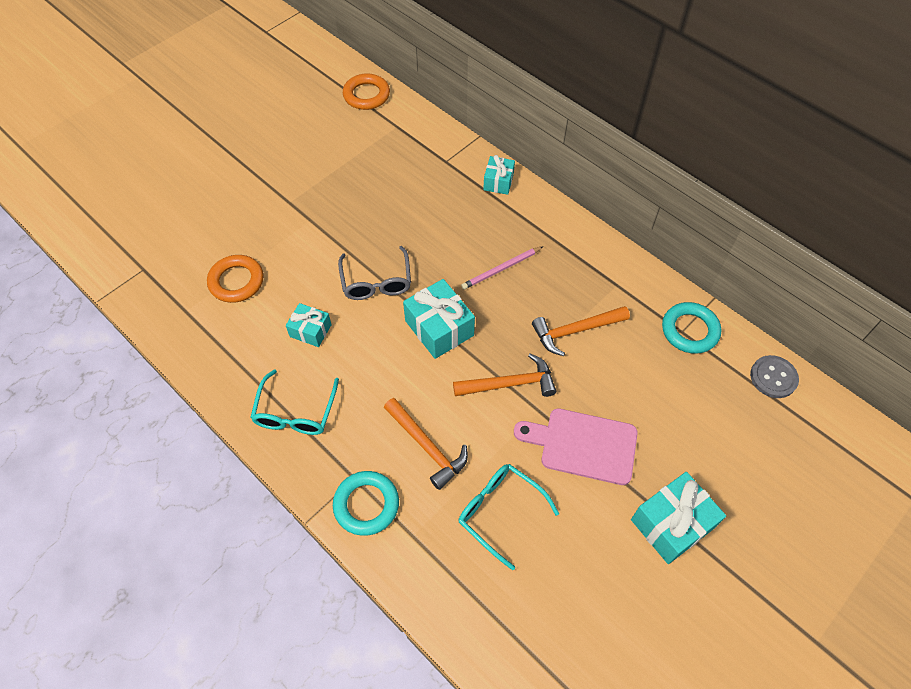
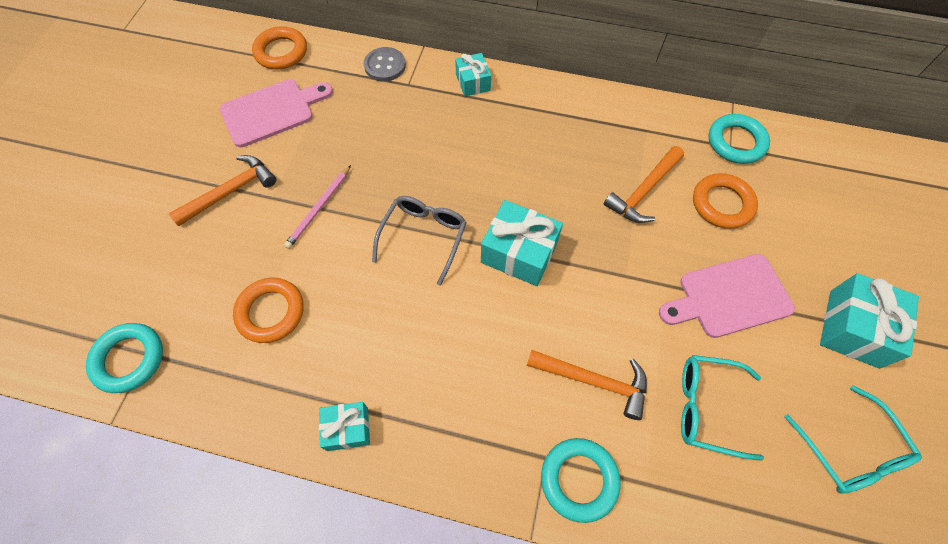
camera: 30 degrees left, 5 degrees up
(130, 267) = (129, 359): none -> turquoise ring
(295, 412) = (436, 422): turquoise glasses -> turquoise glasses (850, 450)
(310, 330) = (390, 324): turquoise gift -> turquoise gift (347, 428)
(330, 138) = (272, 111): none -> pink cutting board
(376, 282) = (423, 237): grey glasses -> grey glasses turned 120 degrees counterclockwise
(501, 269) = (535, 165): pink pencil -> pink pencil (319, 208)
(510, 383) = (623, 273): orange hammer -> orange hammer (230, 191)
(635, 373) = (722, 204): none -> orange ring
(773, 377) = (829, 150): grey button -> grey button (385, 65)

